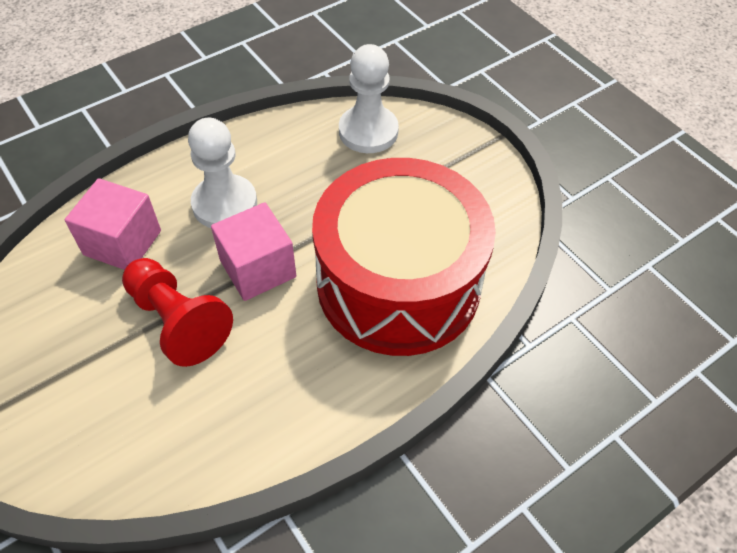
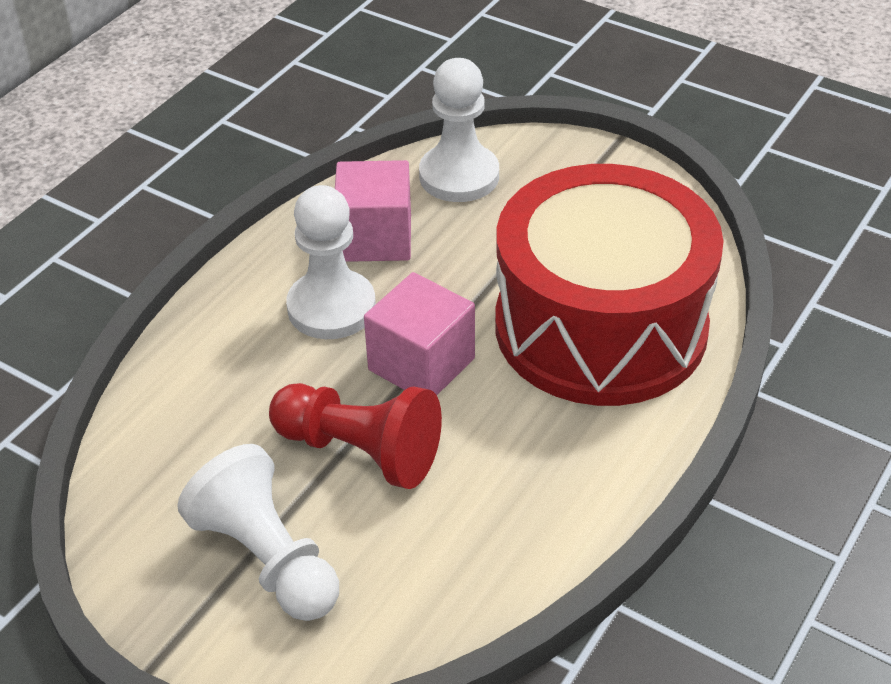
camera: 20 degrees left, 10 degrees down
(71, 380) = (267, 558): none -> white pawn
(122, 243) = (227, 390): pink cube -> pink cube (375, 238)

